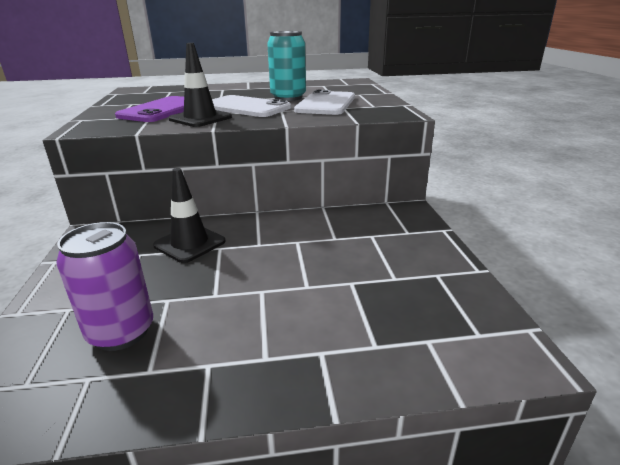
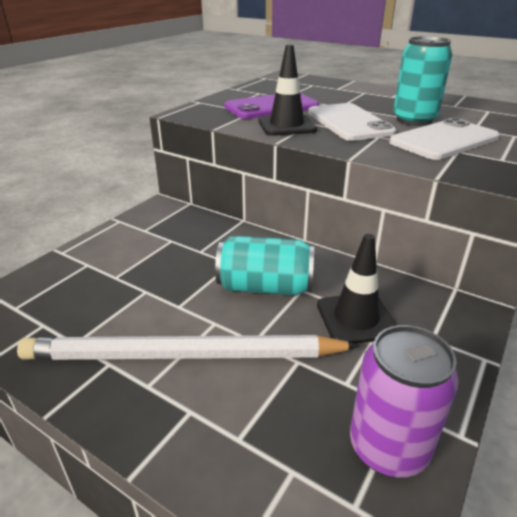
camera: 40 degrees right, 5 degrees up
(121, 332) = (93, 301): purple can -> purple can (388, 447)
(189, 243) = (214, 248): black traffic cone -> black traffic cone (356, 318)
(266, 323) = (183, 355): none -> white pencil
(269, 251) = (265, 287): none -> turquoise can

